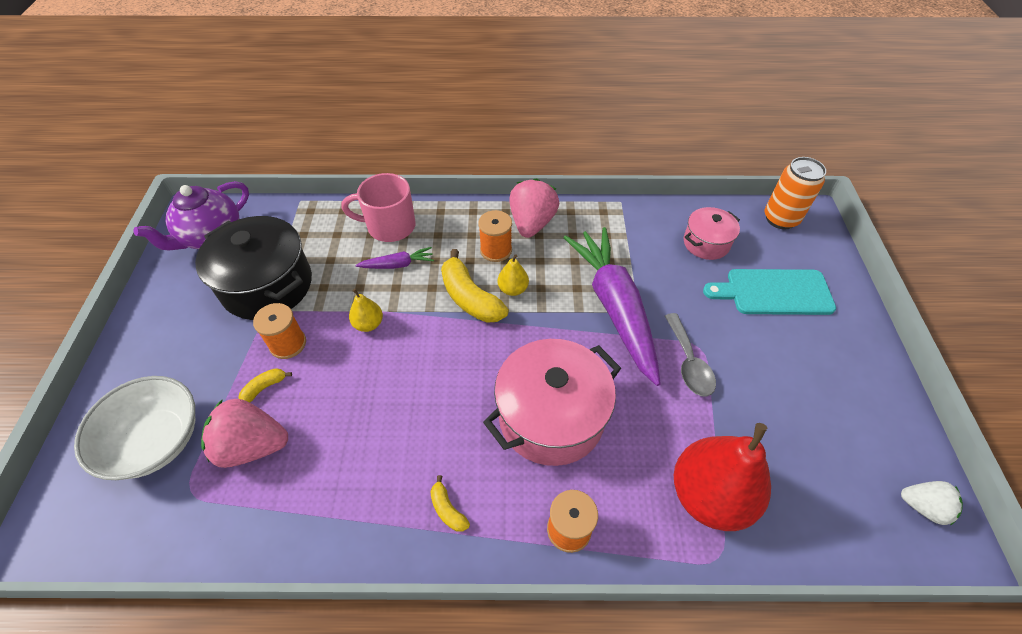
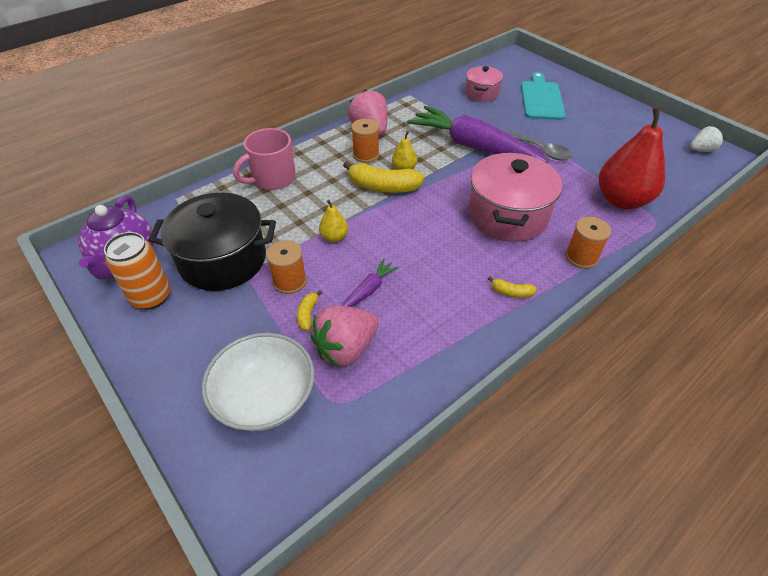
camera: 40 degrees left, 5 degrees down
(397, 264) = (309, 196): purple carrot -> purple carrot (369, 290)
(774, 292) = (541, 99): turquoise cutting board -> turquoise cutting board turned 135 degrees clockwise
(780, 219) = (504, 65): orange can -> orange can (151, 297)

